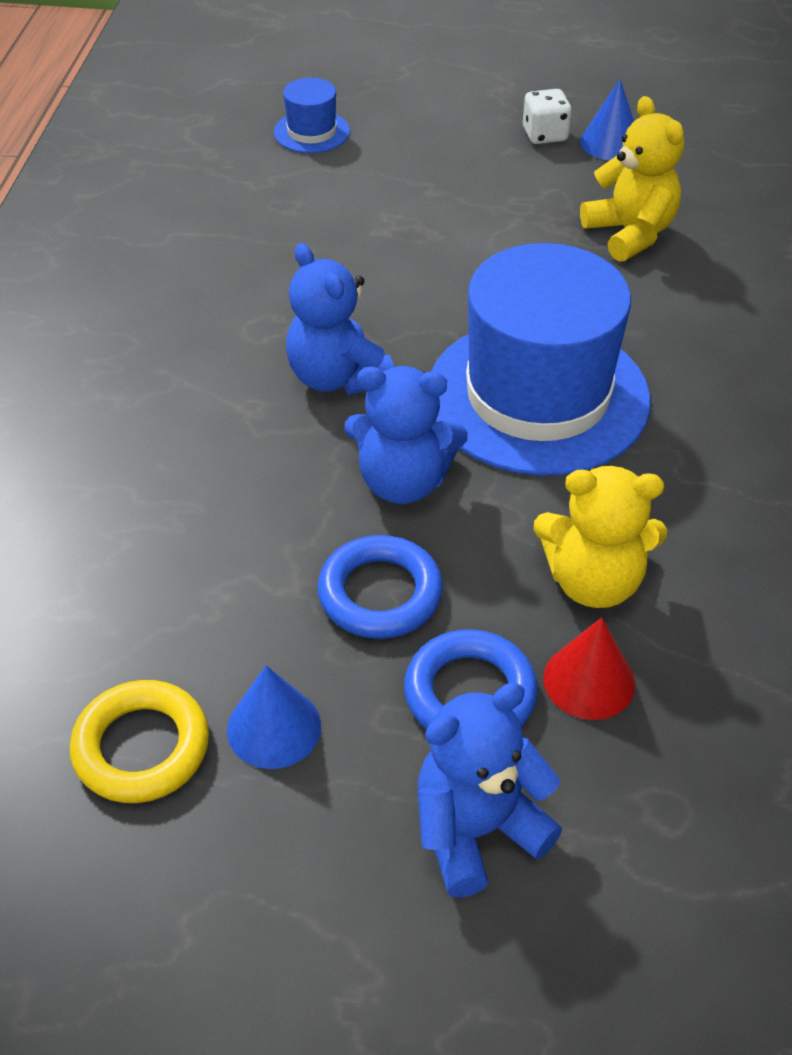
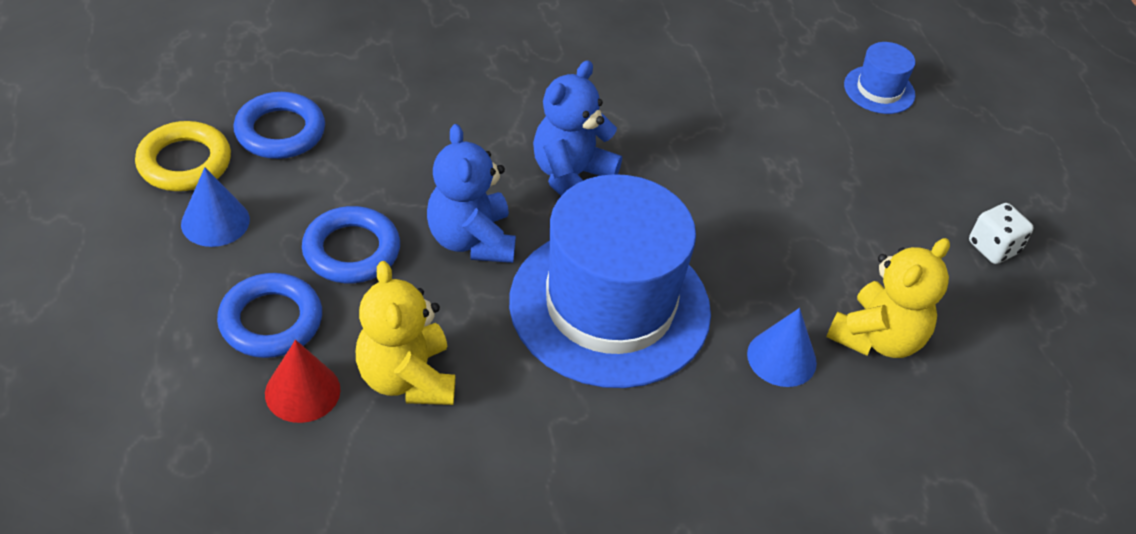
camera: 65 degrees right, 0 degrees up
(131, 628) = (280, 131): none -> blue ring
(477, 830) = (152, 347): blue teddy bear -> none
(610, 143) = (1018, 301): blue cone -> blue cone (781, 358)

